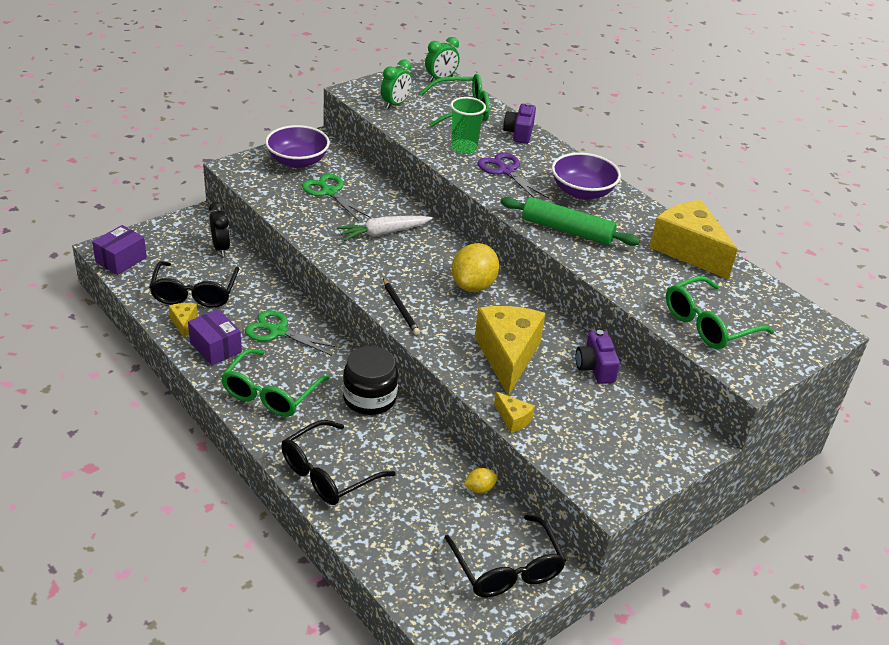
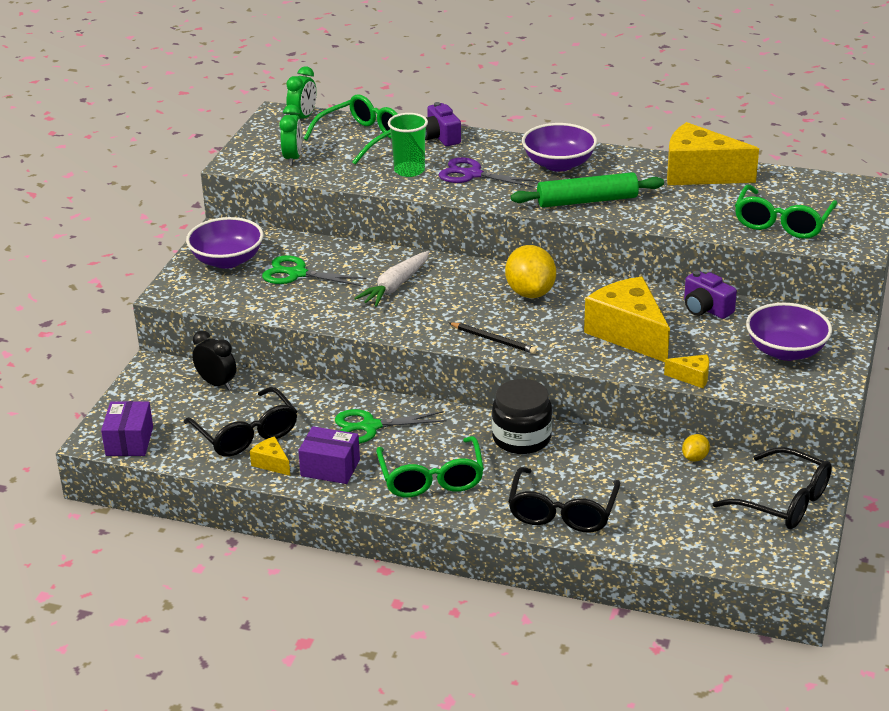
camera: 30 degrees left, 5 degrees down
(619, 438) = (786, 351): none -> purple bowl

